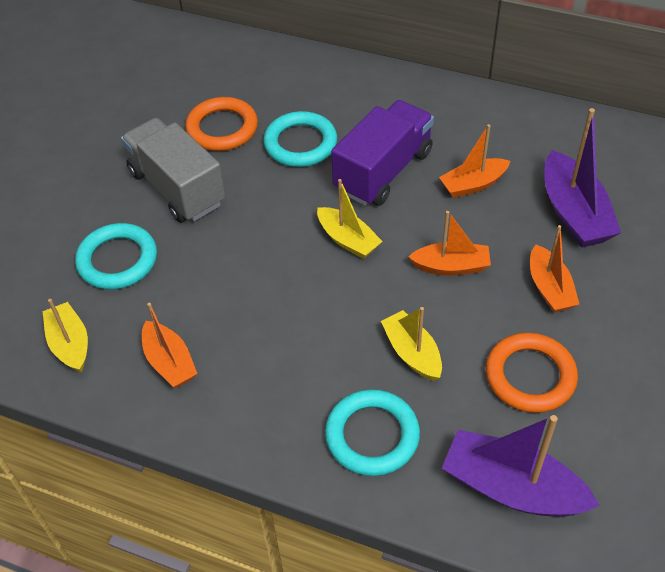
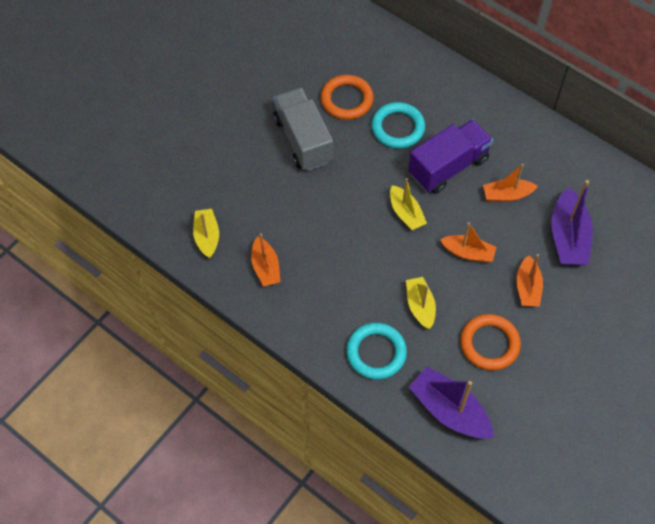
camera: 15 degrees right, 10 degrees up
(117, 260) = (250, 185): turquoise ring -> none

